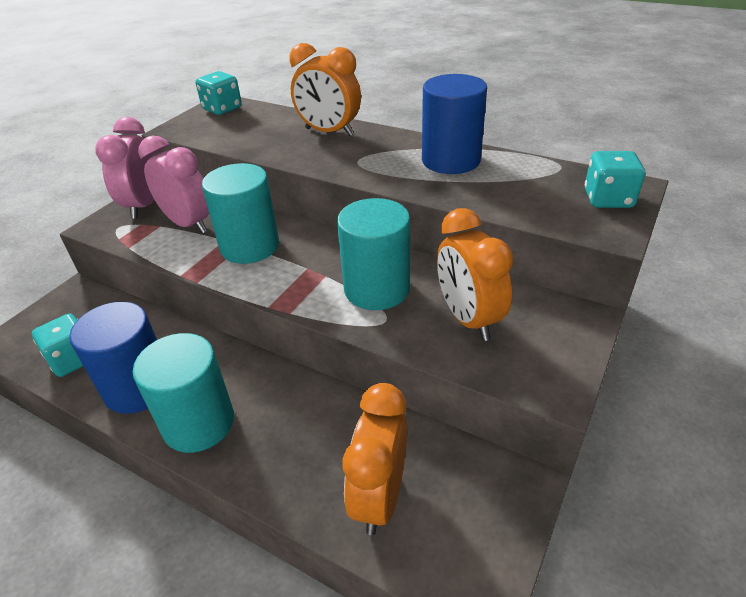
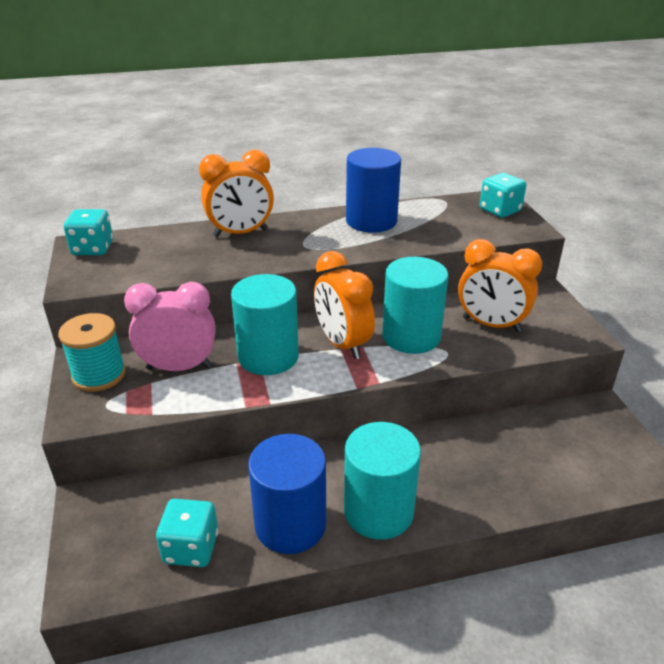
camera: 45 degrees left, 5 degrees down
(144, 205) = (99, 375): pink clock -> turquoise spool
(379, 496) = (548, 466): orange clock -> orange clock (342, 344)

